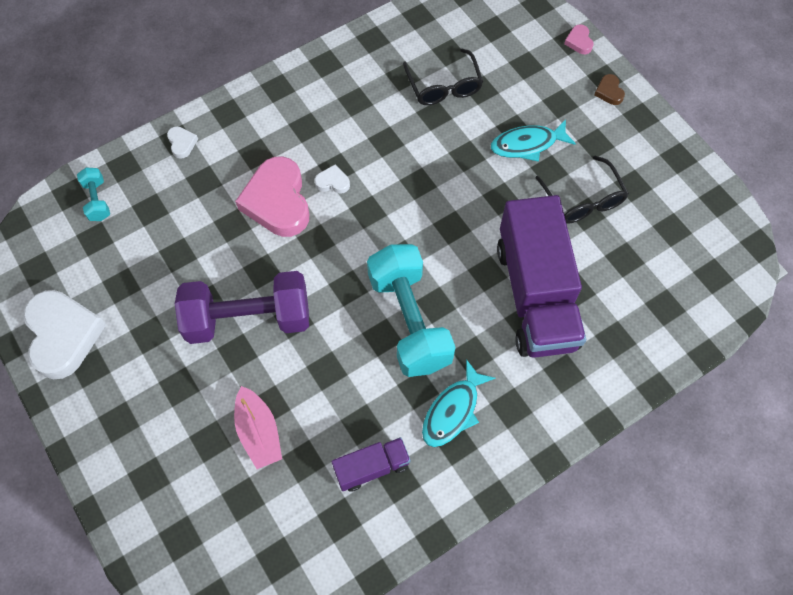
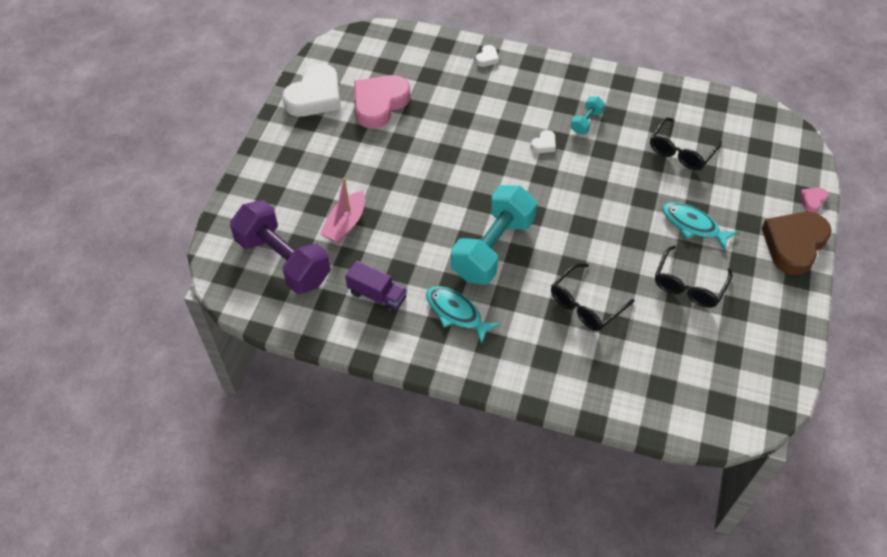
camera: 50 degrees right, 10 degrees down
(97, 200) = (409, 50): turquoise dumbbell -> turquoise dumbbell (586, 122)
(248, 319) = (410, 169): purple dumbbell -> purple dumbbell (283, 260)
(277, 201) = (500, 128): pink heart -> pink heart (379, 104)
(333, 182) = (544, 144): white heart -> white heart turned 75 degrees clockwise
(453, 411) = (456, 313): turquoise fish -> turquoise fish turned 45 degrees clockwise
(535, 295) = (585, 305): purple truck -> black glasses
(609, 92) = (794, 244): brown heart -> brown heart, size x2.35

